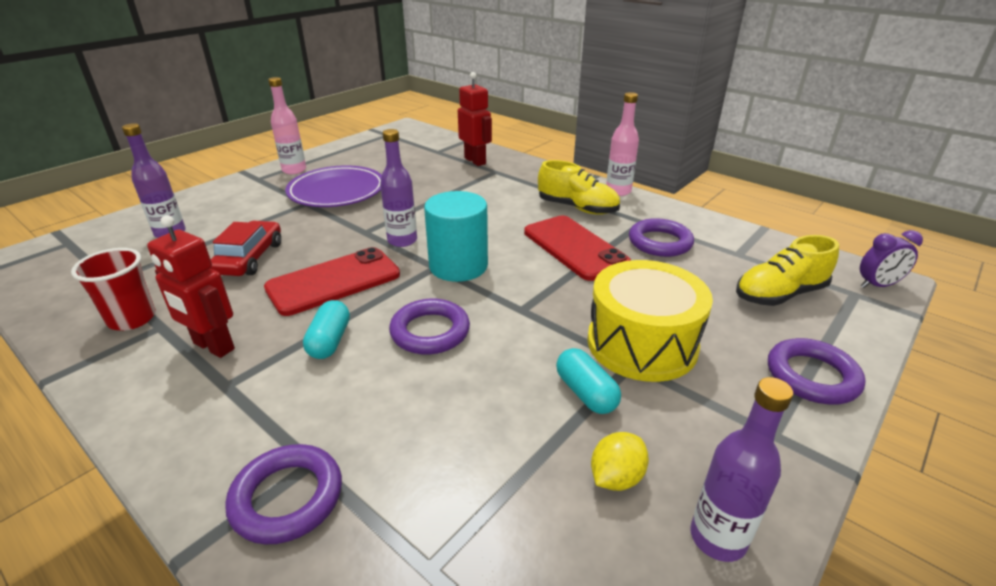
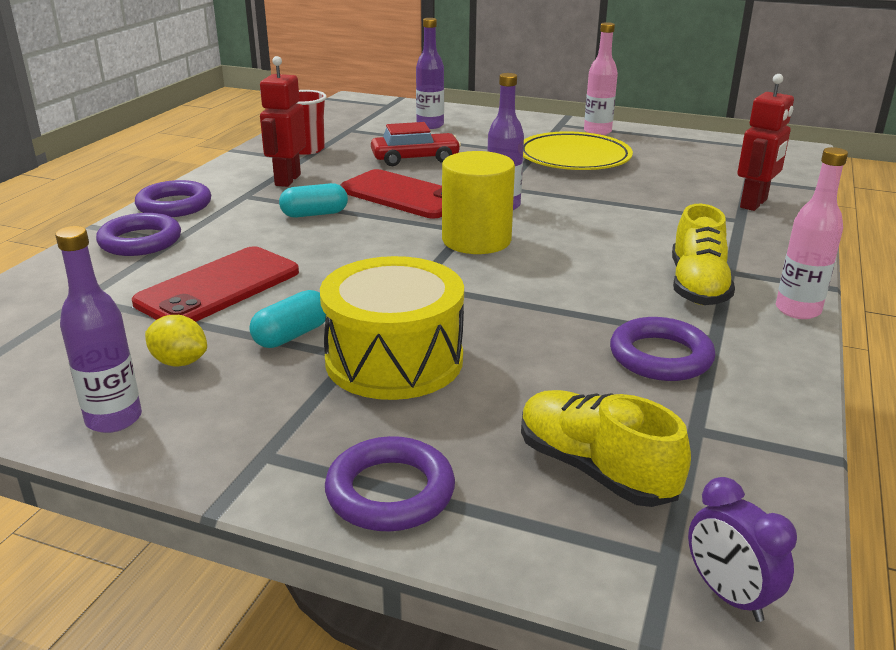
camera: 70 degrees right, 5 degrees down
(337, 191) = (574, 158): purple plate -> yellow plate
(430, 331) = (350, 249): purple ring -> purple ring (174, 205)
(458, 266) = (476, 240): turquoise cylinder -> yellow cylinder
(574, 248) = (580, 297): red phone -> red phone (218, 287)

